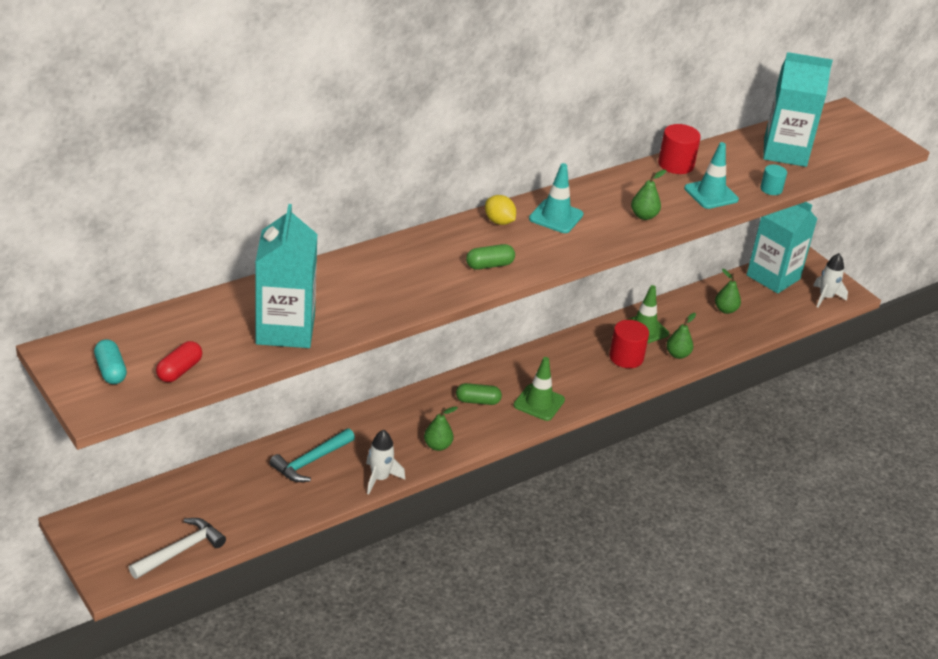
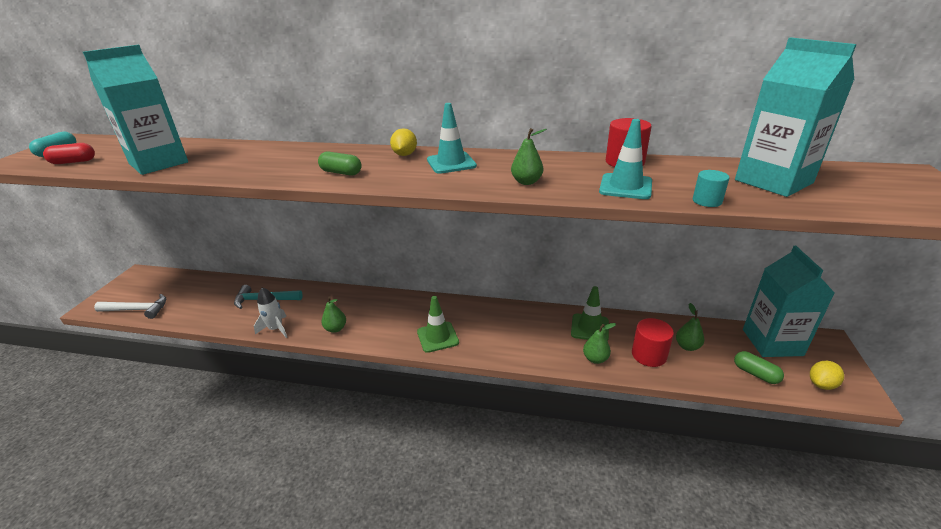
camera: 50 degrees right, 5 degrees down
(478, 401) = (402, 315): green capsule -> green capsule (755, 374)
(626, 357) = (547, 340): red cylinder -> red cylinder (649, 355)
(825, 297) = (821, 384): white rocket -> yellow lemon

